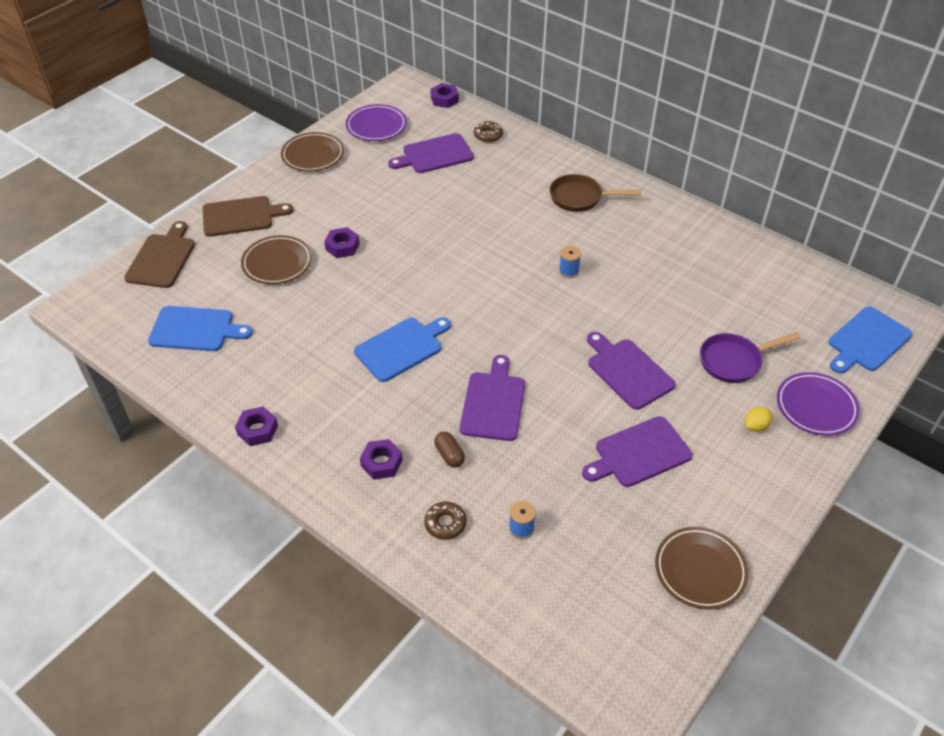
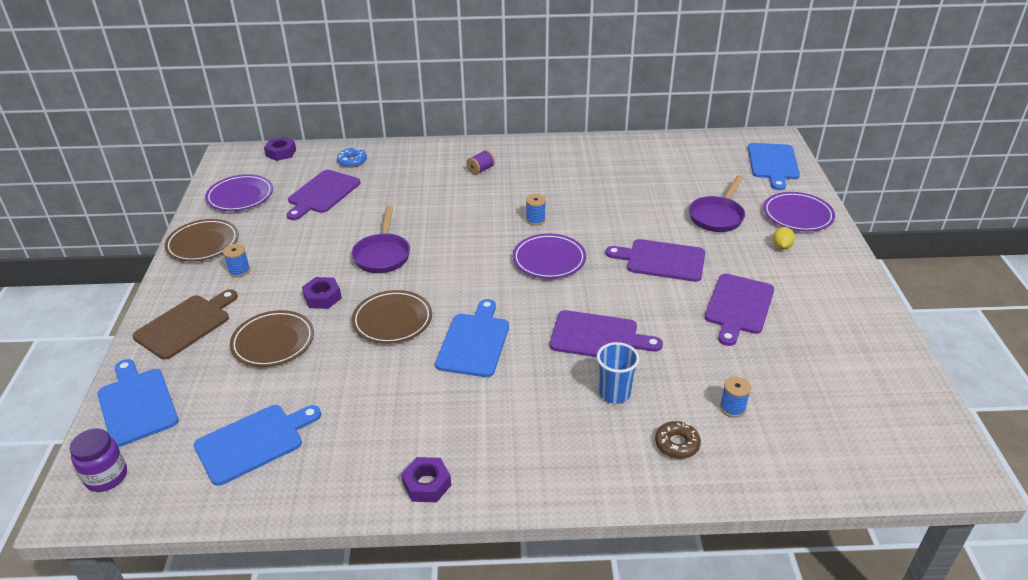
camera: 40 degrees left, 10 degrees down
(103, 298) = (106, 477): none -> purple jar
(162, 258) = (136, 404): brown cutting board -> blue cutting board
(313, 192) = (239, 271): none -> blue spool
(381, 463) = (570, 435): purple nut -> none
(419, 235) = (382, 255): none -> purple pan
(449, 455) = (614, 394): brown capsule -> blue cup
(488, 135) = (352, 161): brown donut -> blue donut
(493, 403) = (598, 337): purple cutting board -> purple cutting board turned 135 degrees clockwise
(536, 314) = (549, 260): none -> purple plate
(580, 198) = (481, 170): brown pan -> purple spool
(700, 570) = (871, 353): brown plate -> brown plate (392, 320)

